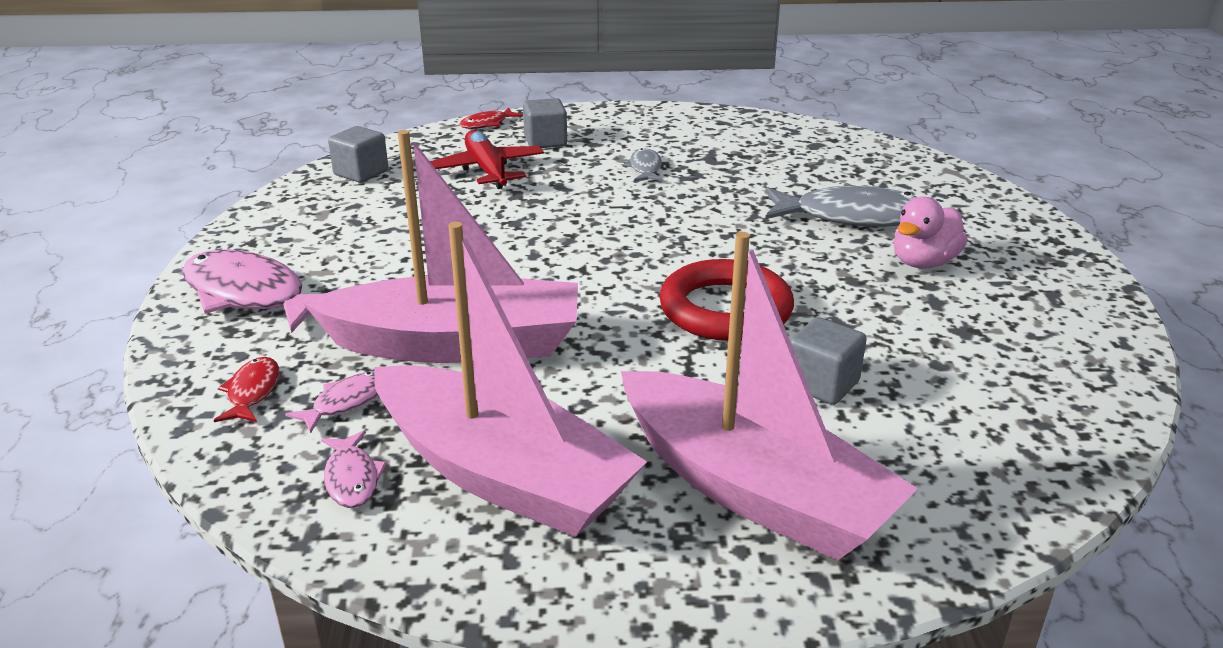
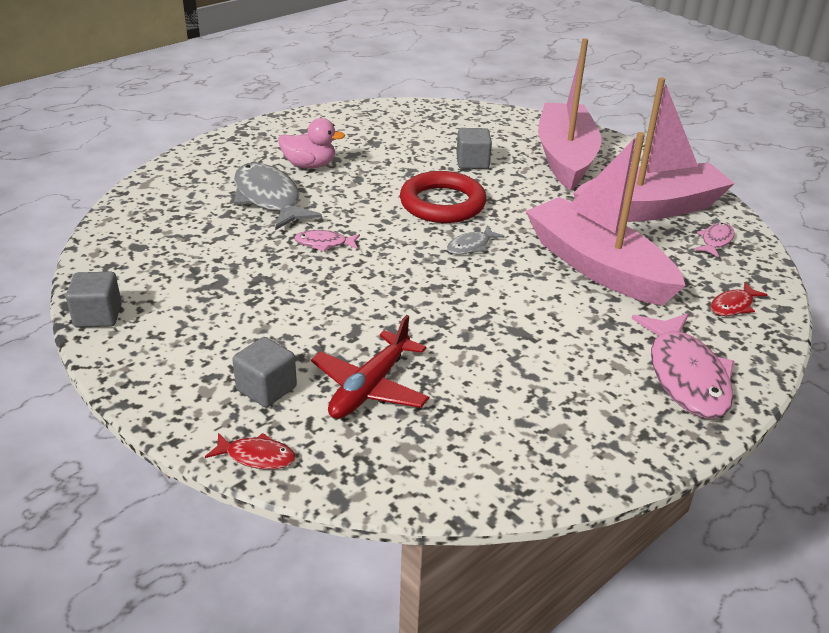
camera: 130 degrees left, 5 degrees up
(346, 402) = (687, 272): pink fish -> pink fish (324, 243)
(361, 173) = (466, 465): grey cube -> grey cube (98, 316)
(502, 474) = (650, 208): pink boat -> pink boat turned 75 degrees clockwise
(645, 168) = (272, 305): grey fish -> grey fish (471, 246)

